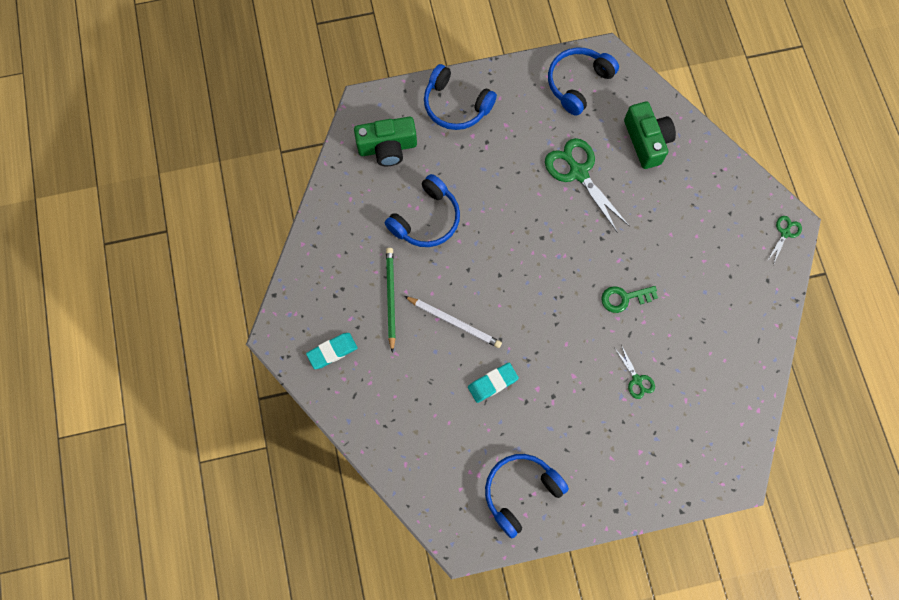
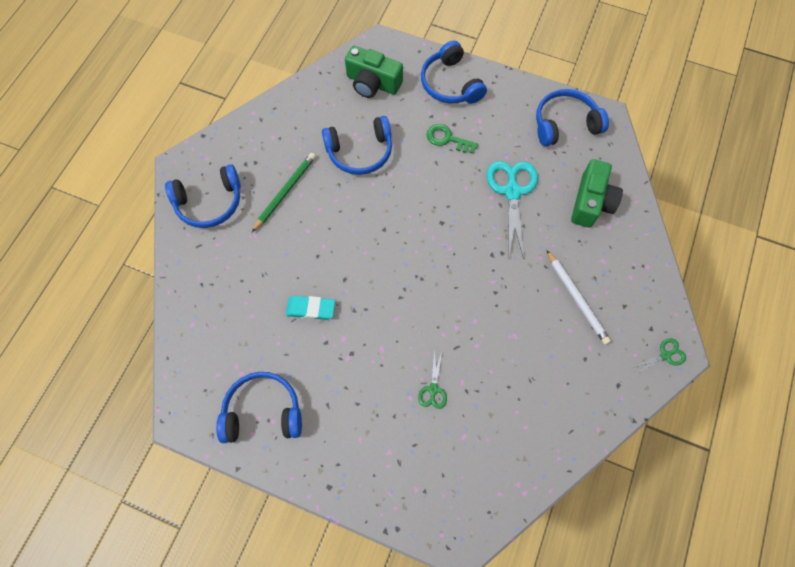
camera: 35 degrees right, 5 degrees down
(332, 351) = (209, 203): turquoise eraser -> blue headphones
(454, 322) = (319, 242): white pencil -> white pencil (577, 298)
(578, 172) = (512, 191): green scissors -> turquoise scissors
(624, 298) = (474, 315): green key -> green key (447, 139)

